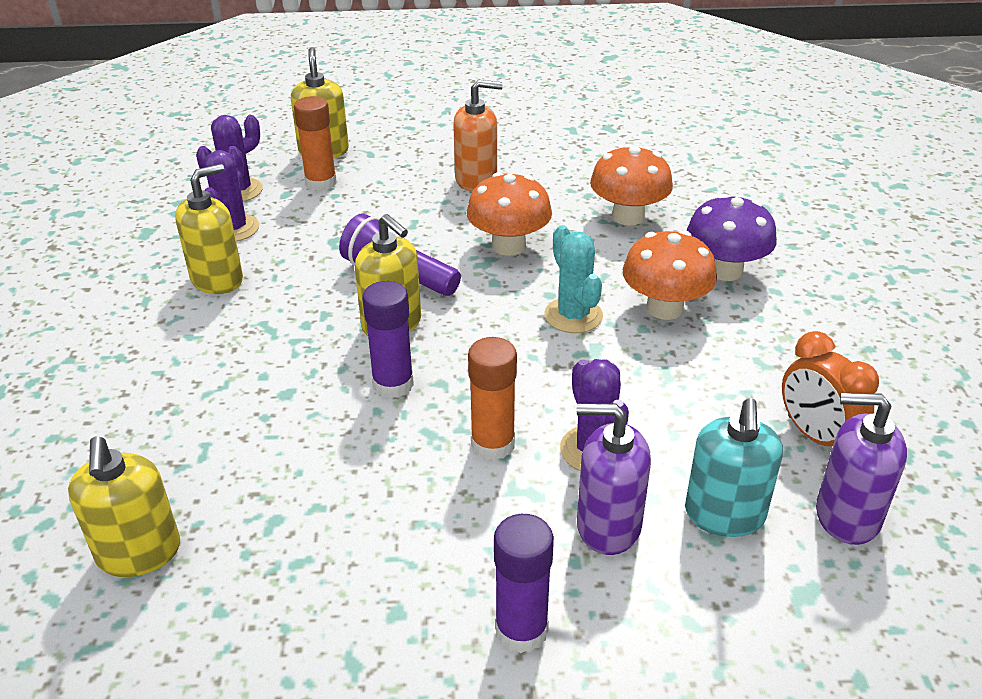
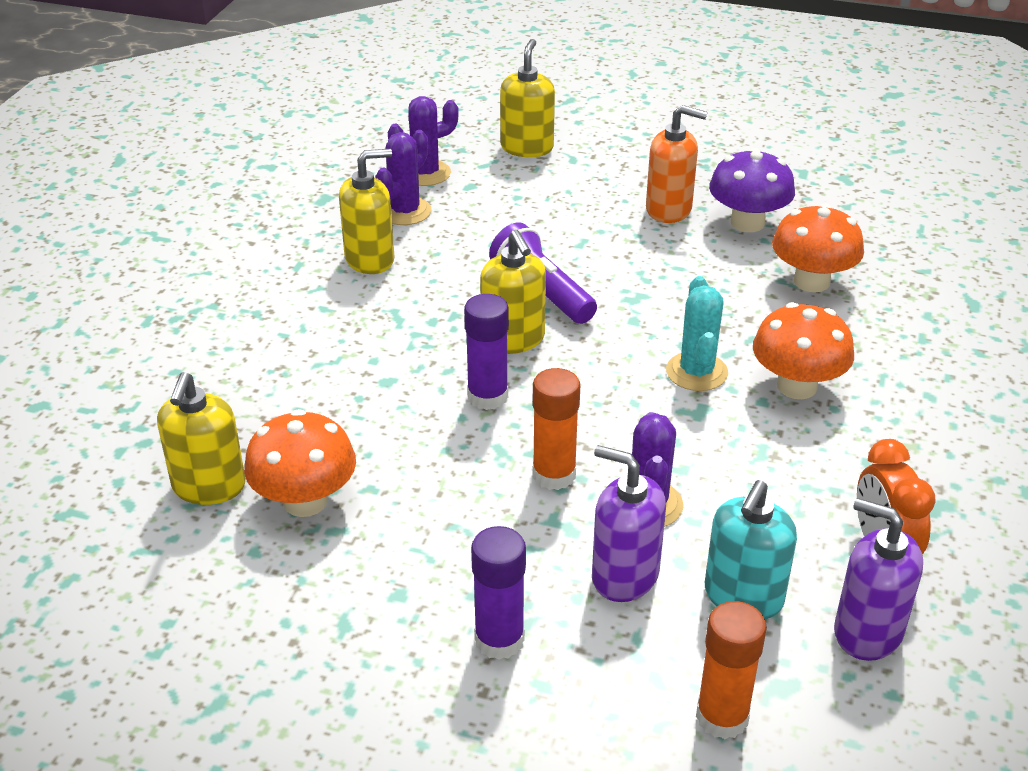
camera: 20 degrees right, 0 degrees up
(321, 183) = (509, 181): orange glue stick -> orange glue stick (722, 717)
(509, 246) = (667, 286): orange mushroom -> orange mushroom (305, 501)
(725, 270) = (886, 362): purple mushroom -> purple mushroom (747, 223)

